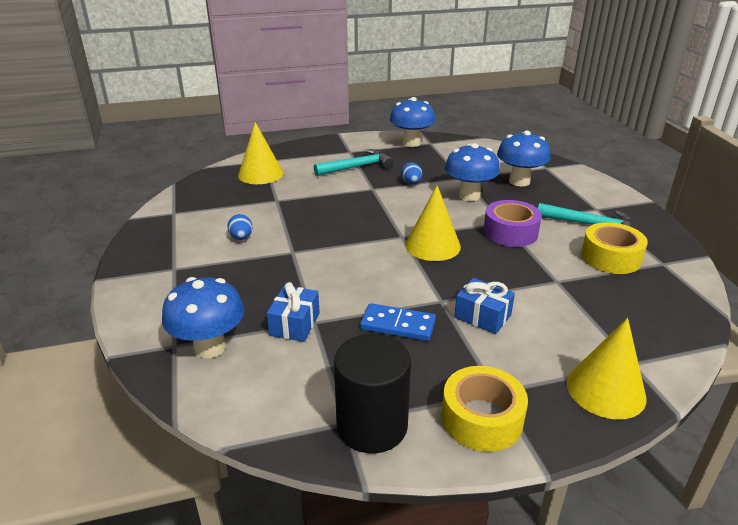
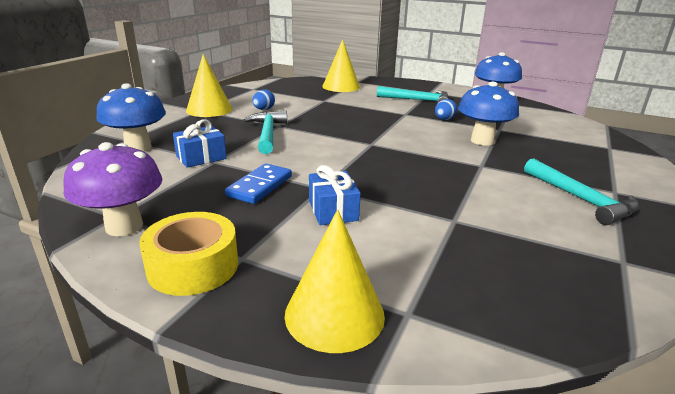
camera: 40 degrees right, 5 degrees down
(301, 266) = (267, 133): none -> turquoise hammer
(372, 426) = (124, 226): black cylinder -> purple mushroom
(398, 325) = (260, 186): blue domino -> blue domino turned 60 degrees clockwise
(432, 245) = (384, 156): yellow cone -> yellow cone (209, 109)
(510, 232) = (474, 173): purple tape -> none
(519, 181) = (556, 147): blue mushroom -> none
(610, 257) = (556, 229): yellow tape -> none

